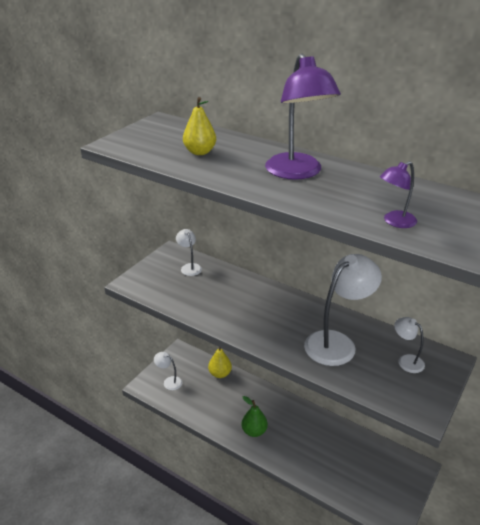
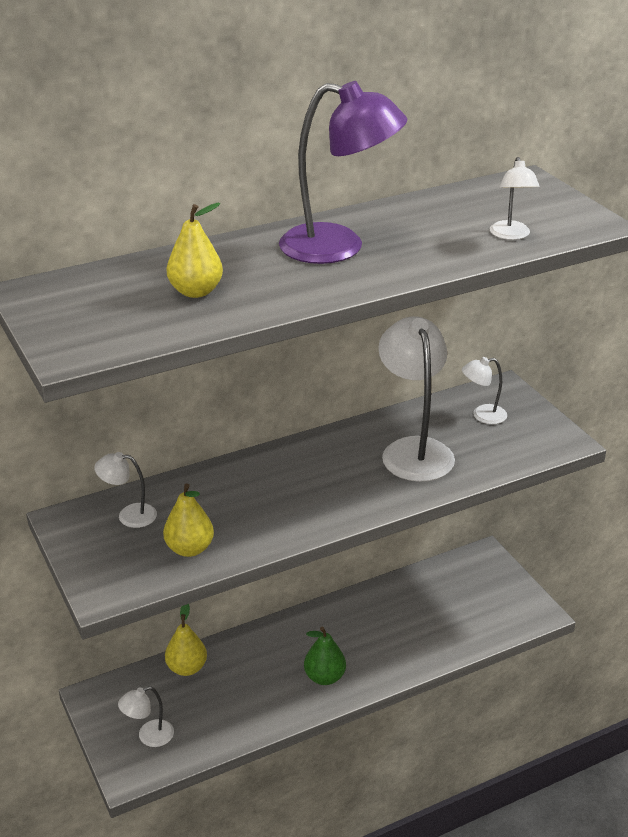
camera: 60 degrees left, 0 degrees up
(179, 295) = (189, 549): none -> yellow pear
(394, 222) = (511, 235): purple lamp -> white lamp

